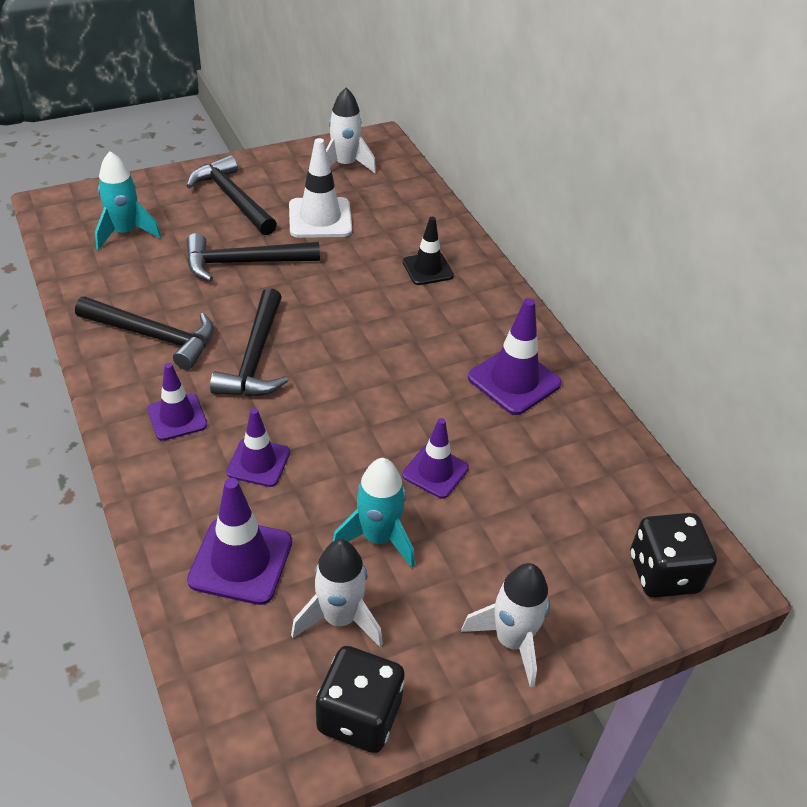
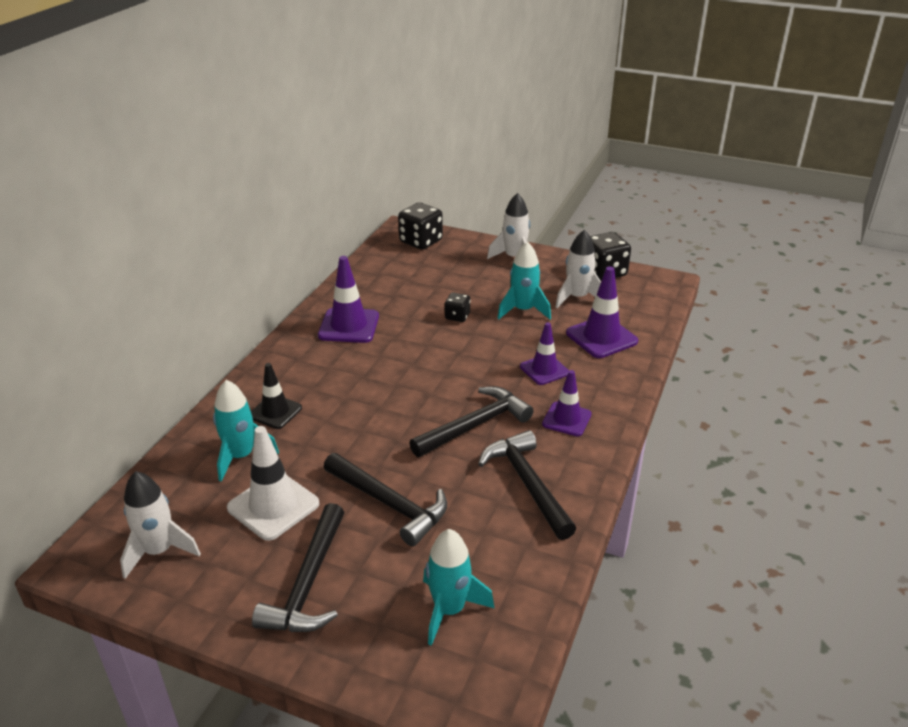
camera: 130 degrees left, 10 degrees down
(394, 229) = (241, 456): none -> turquoise rocket
(435, 471) = (457, 316): purple traffic cone -> black dice

